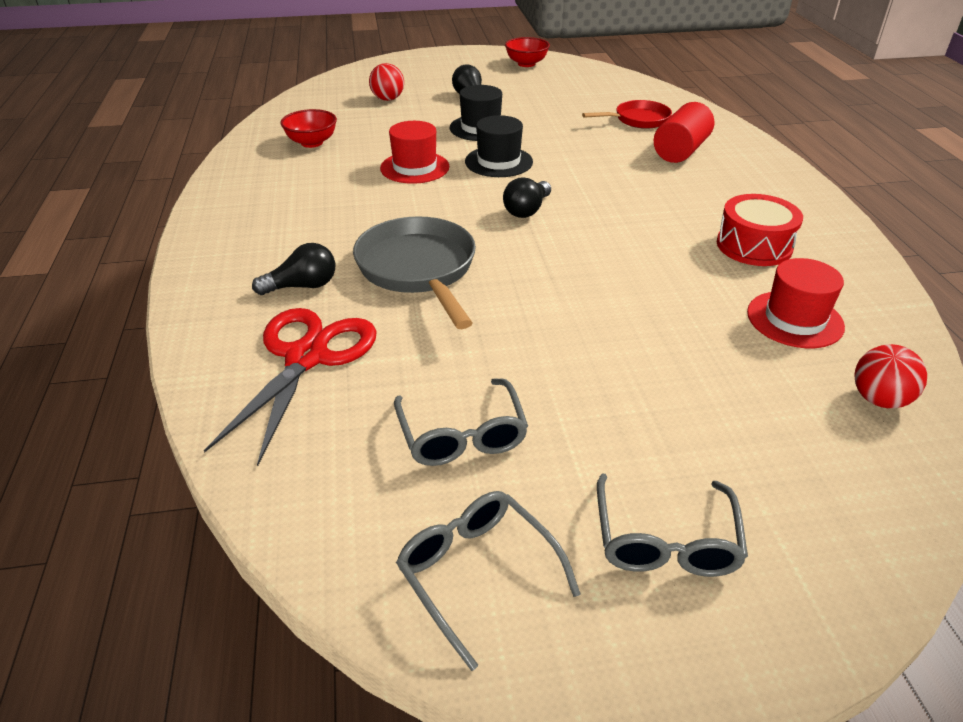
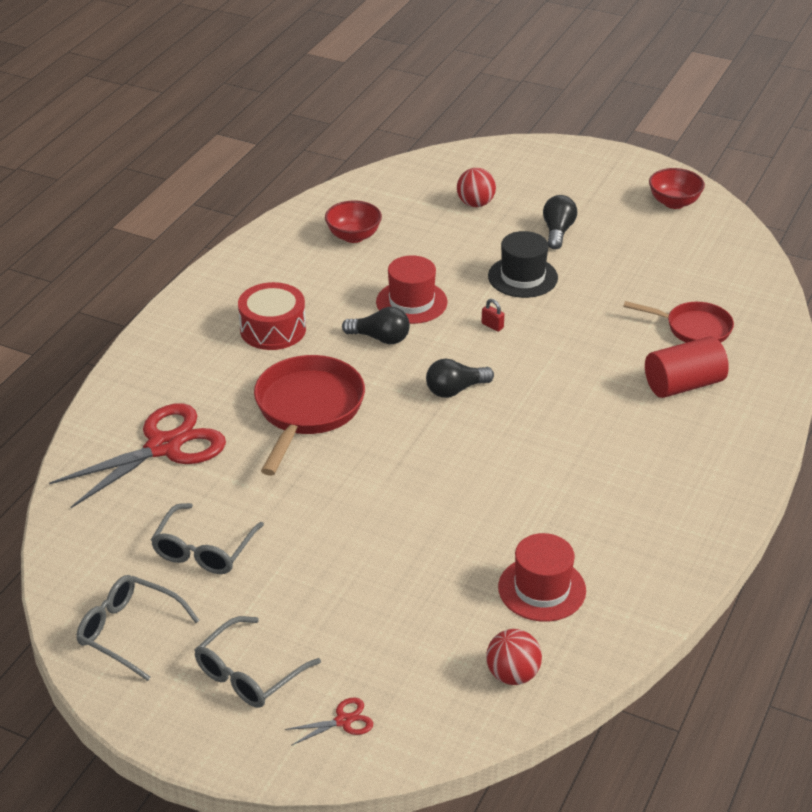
camera: 35 degrees right, 0 degrees up
(302, 286) = (213, 386): black light bulb -> black light bulb (380, 338)
(418, 270) = (307, 410): grey pan -> red pan
(477, 573) = (128, 631): grey glasses -> grey glasses turned 60 degrees counterclockwise
(498, 162) = (492, 326): black hat -> red padlock
(754, 246) = (605, 513): red drum -> red drum (273, 329)
(816, 533) = (343, 721): none -> red scissors

